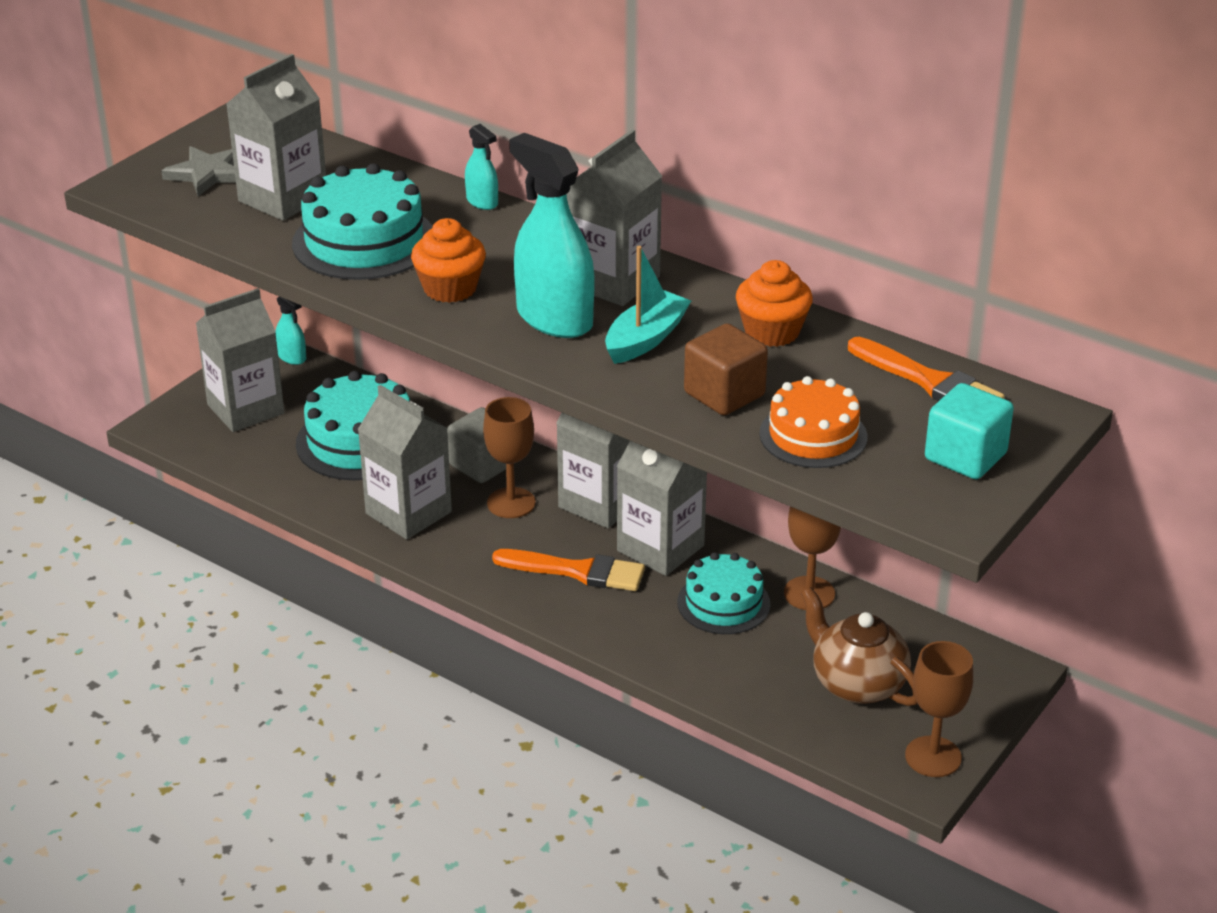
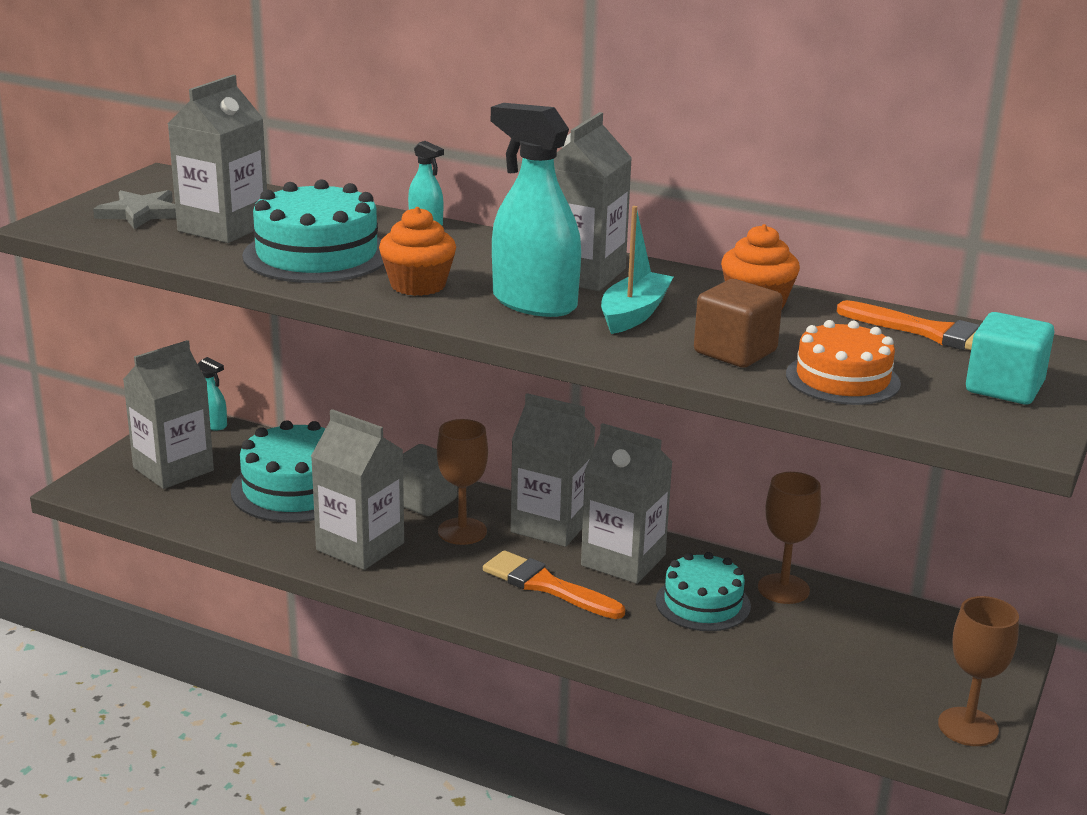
camera: 10 degrees left, 10 degrees down
(577, 571) = (546, 586): orange brush -> orange brush turned 150 degrees counterclockwise
(857, 684) = (863, 665): brown teapot -> none

